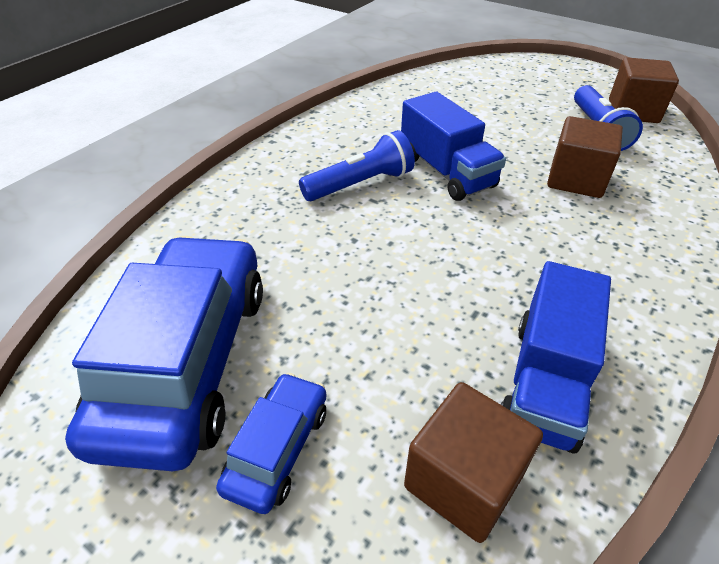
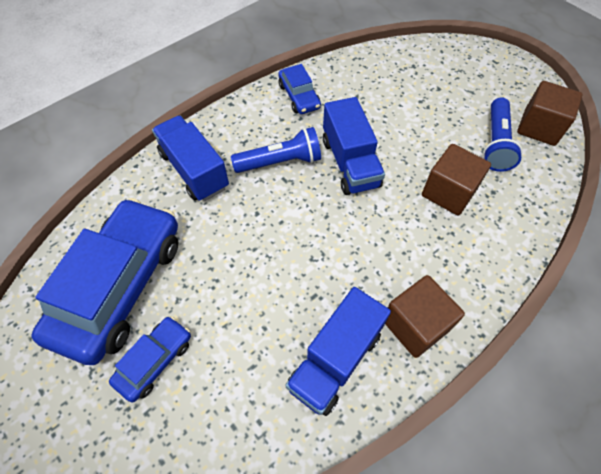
camera: 15 degrees right, 15 degrees up
(250, 210) = (194, 170): none -> blue truck
(353, 123) = (299, 96): none -> blue car
(463, 481) = (253, 412): brown cube -> brown cube (415, 325)

